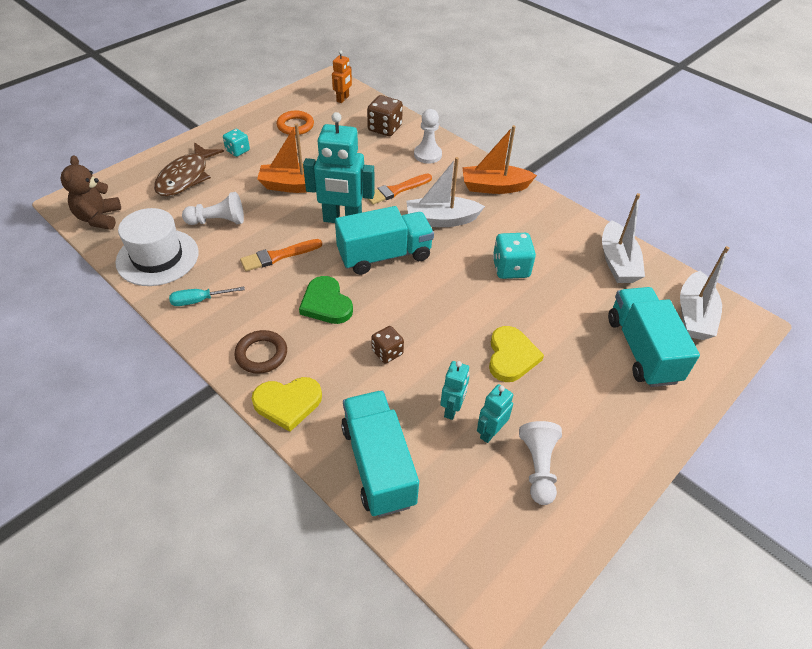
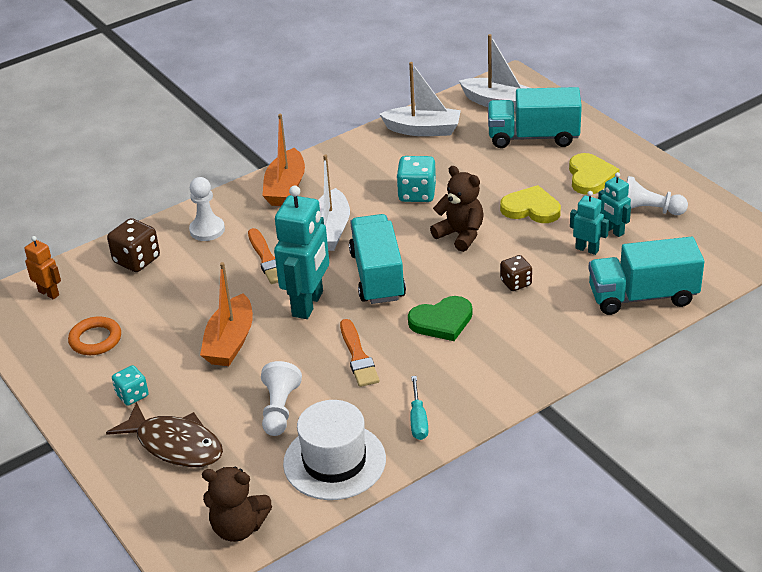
camera: 75 degrees left, 10 degrees down
(261, 354) = (506, 369): brown ring -> none
(288, 403) = (571, 351): yellow heart -> yellow heart (590, 177)
(454, 305) = (460, 235): none -> brown teddy bear

